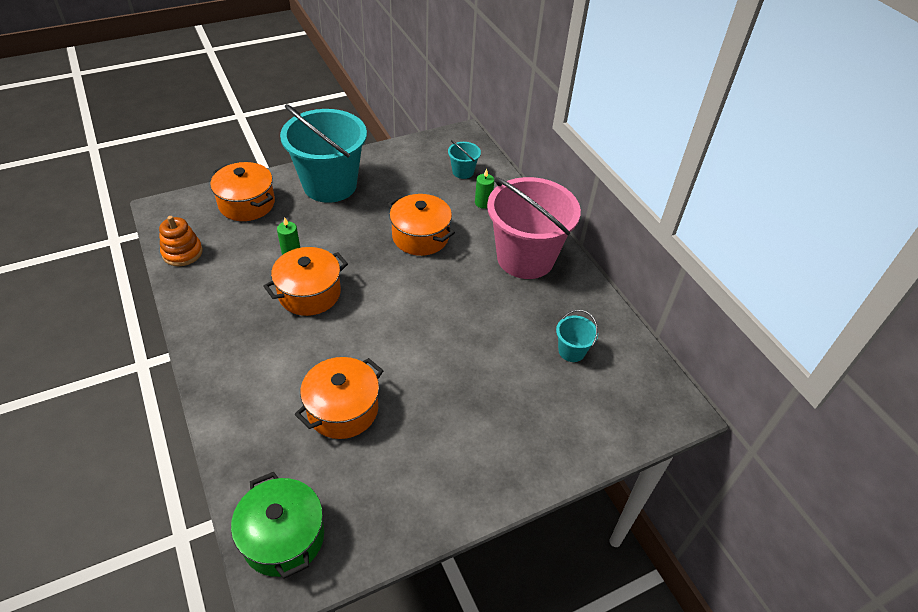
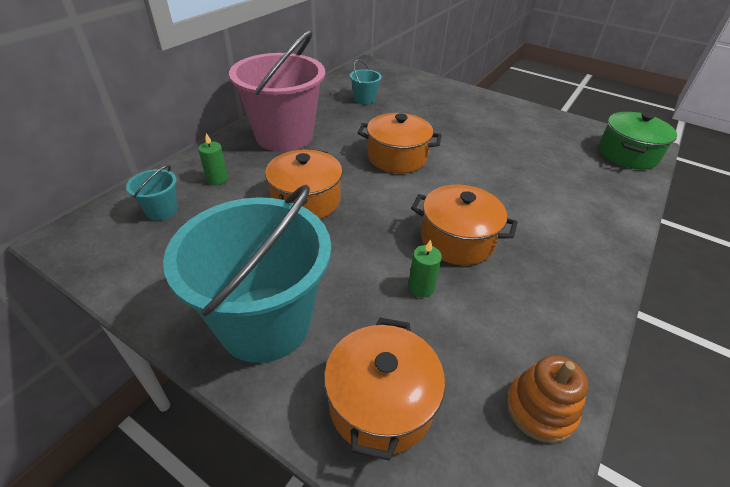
camera: 120 degrees left, 5 degrees down
(342, 409) = (529, 168): orange pot -> orange pot (397, 157)

